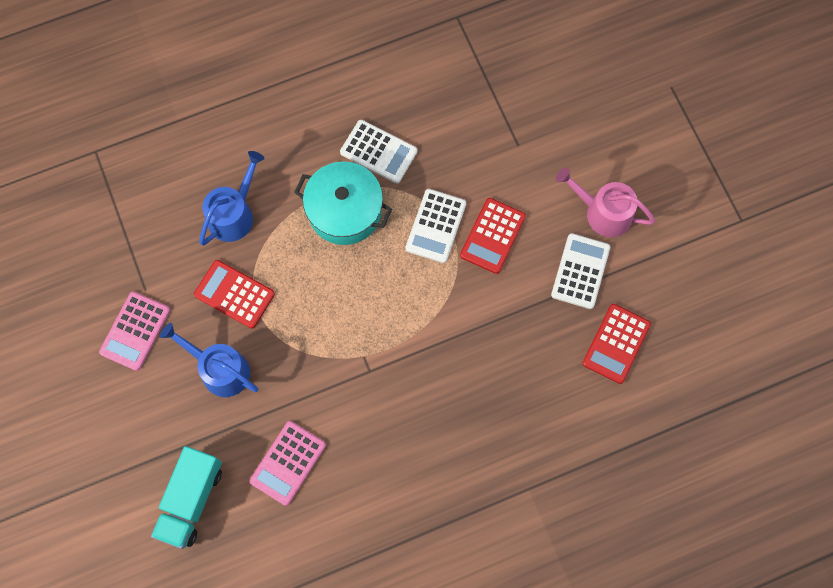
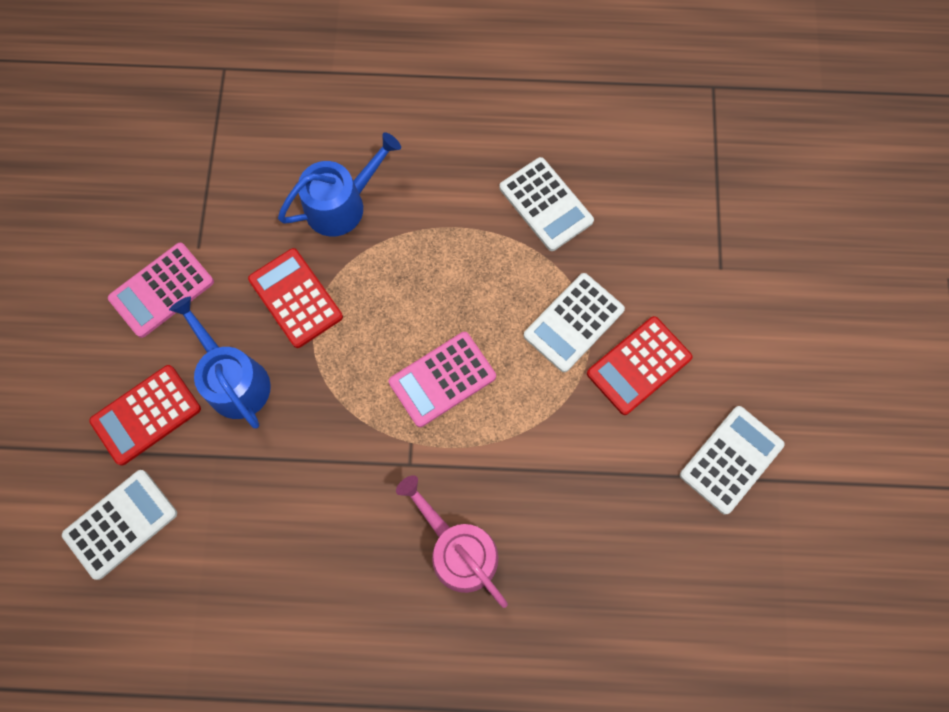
camera: 25 degrees right, 0 degrees up
(191, 500) = (121, 524): turquoise truck -> white calculator
(288, 463) = (256, 533): pink calculator -> pink calculator (442, 379)
(345, 211) = (472, 257): turquoise pot -> none
(603, 212) = (793, 398): pink watering can -> pink watering can (458, 550)
(616, 344) = (737, 575): red calculator -> red calculator (146, 415)

